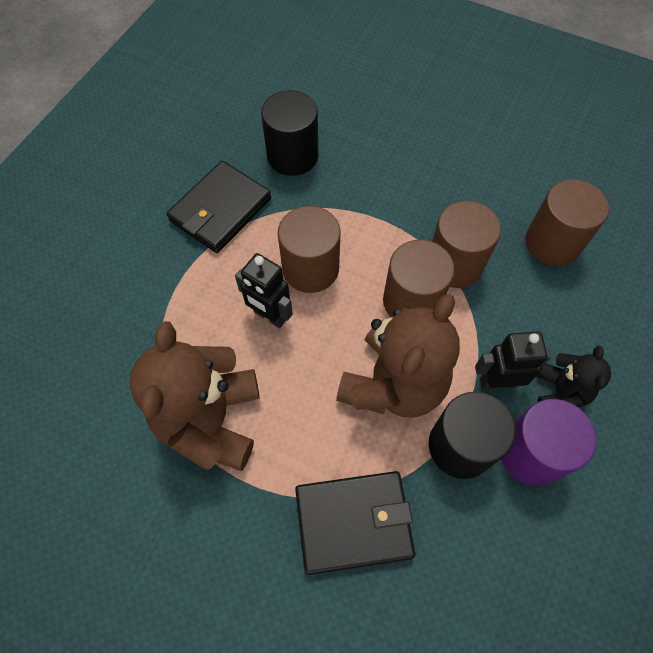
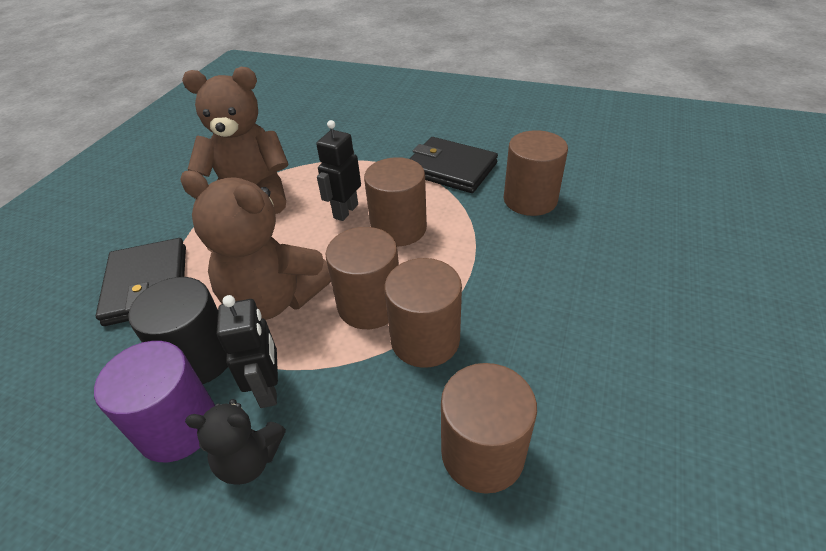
camera: 85 degrees right, 20 degrees down
(292, 156) = (530, 199): black cylinder -> brown cylinder

